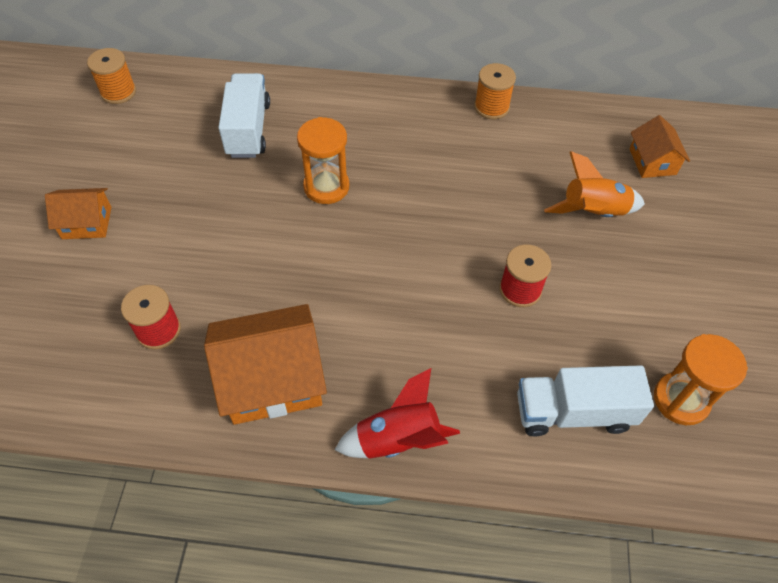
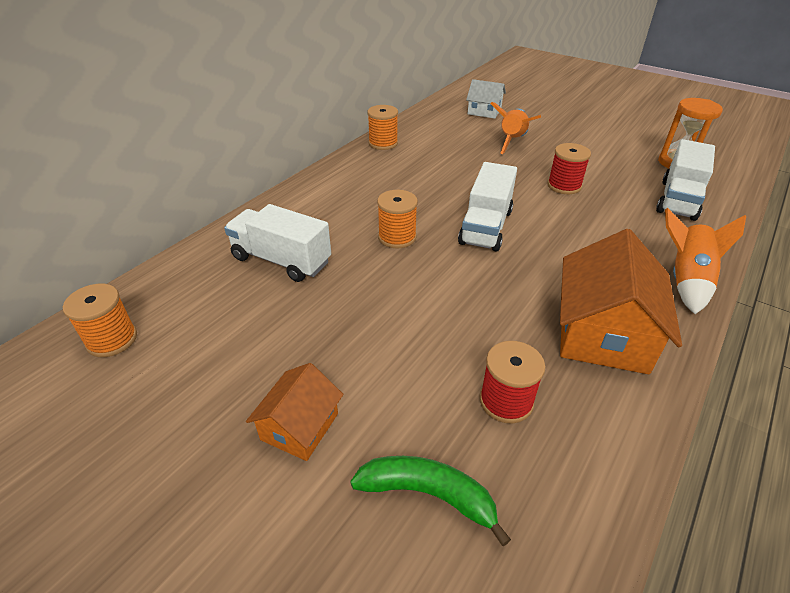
camera: 60 degrees left, 15 degrees down
(59, 312) = (428, 495): none -> green banana
(326, 187) = (397, 237): orange hourglass -> orange spool
(386, 245) = (486, 227): none -> white truck
(398, 439) = (686, 280): red rocket -> orange rocket
(652, 161) = (484, 111): orange house -> white house

